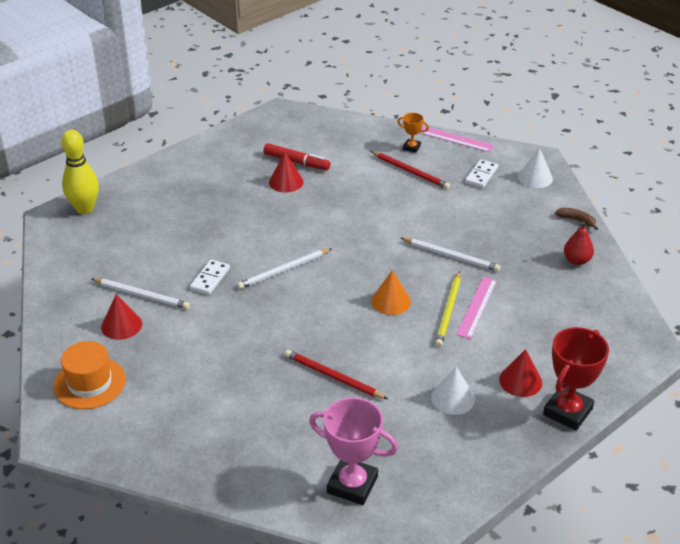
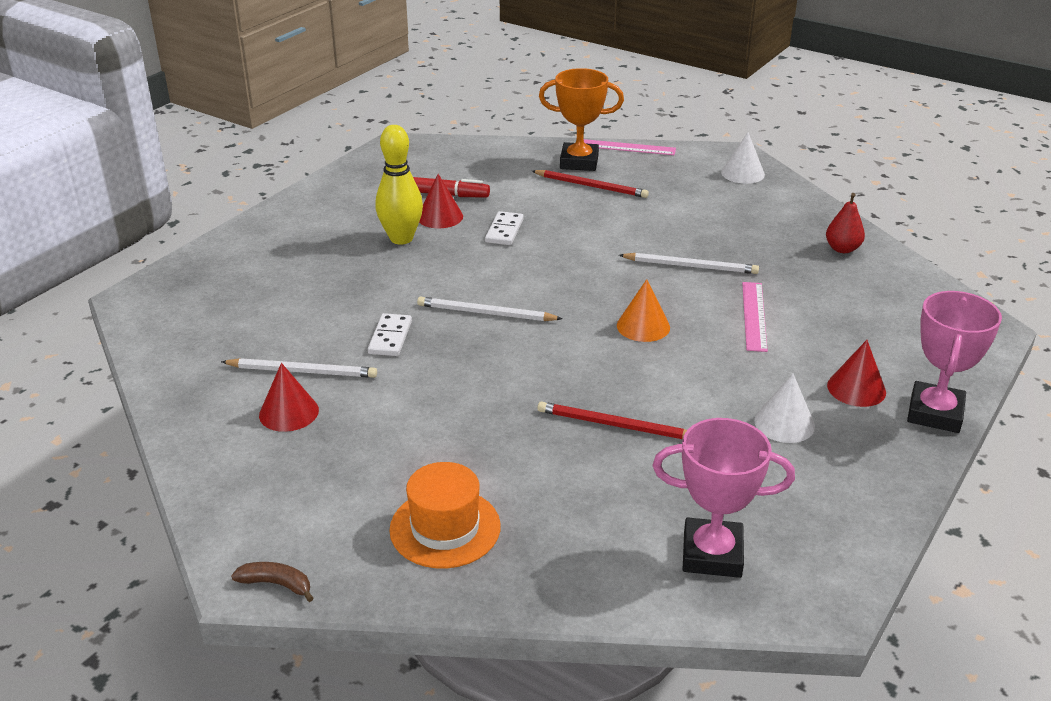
camera: 15 degrees left, 5 degrees down
(84, 208) = (177, 282): yellow bowling pin -> yellow bowling pin (401, 238)
(89, 383) = (271, 493): orange hat -> orange hat (445, 528)
(283, 270) = (485, 313): white pencil -> white pencil turned 60 degrees clockwise
(411, 147) = (579, 162): orange trophy -> orange trophy, size x1.99
(448, 311) = (721, 325): yellow pencil -> none
(481, 175) = (678, 179): white domino -> white domino (504, 231)
(567, 411) = (935, 413): red trophy -> pink trophy
(576, 220) = (817, 209): brown banana -> brown banana (276, 584)

